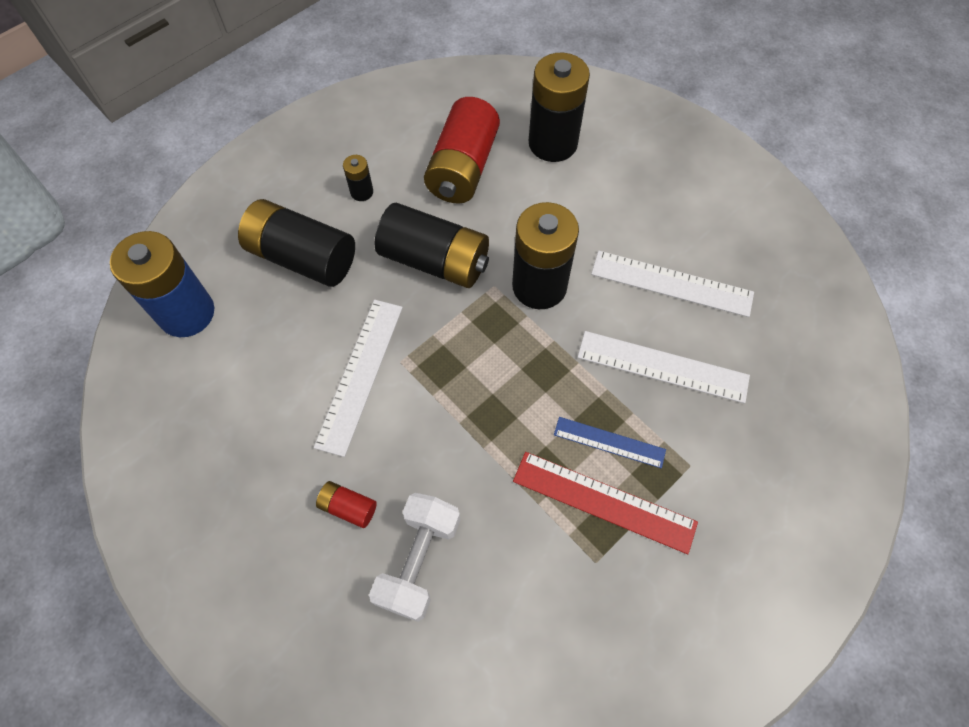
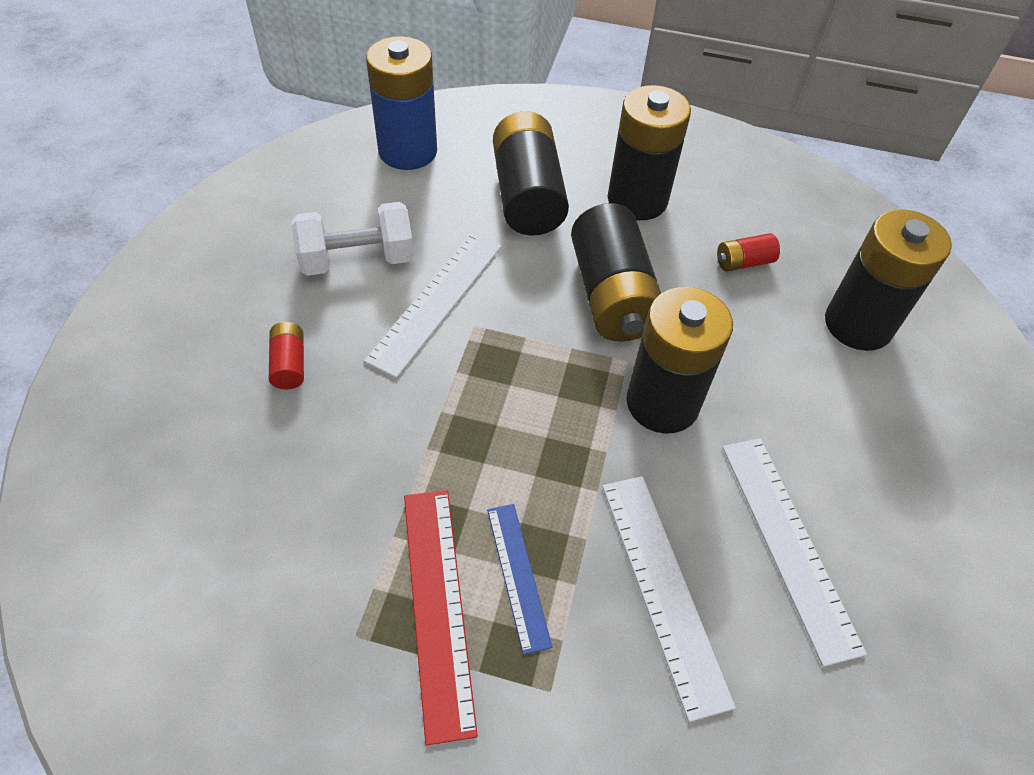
camera: 55 degrees right, 10 degrees down
(360, 374) = (436, 301): white ruler -> white ruler turned 45 degrees counterclockwise
(361, 192) = (637, 200): black battery -> black battery, size x2.22
(419, 561) = (265, 453): white dumbbell -> white dumbbell (357, 260)
(462, 168) = (743, 262): red battery -> red battery, size x0.45

